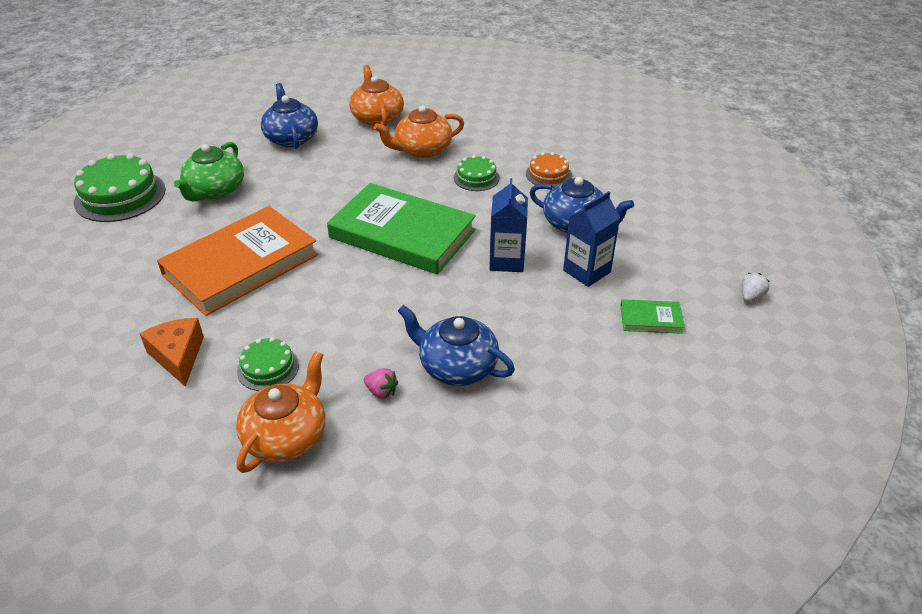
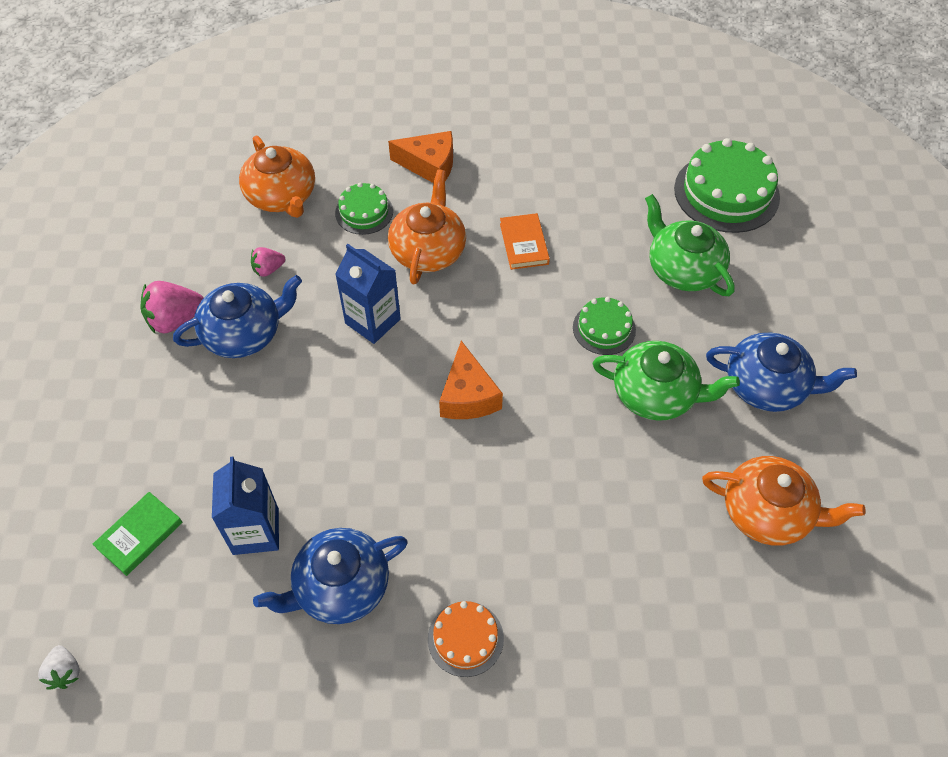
camera: 125 degrees right, 15 degrees up
(241, 265) = (524, 244): orange book -> orange book, size x0.42
(332, 169) = (655, 394): none -> green teapot
(402, 234) = (468, 396): green book -> orange cheese
(422, 150) = (638, 519): orange teapot -> orange teapot (428, 250)
(476, 178) = (523, 541): green cake -> green cake (604, 328)
(484, 418) = (175, 320): none -> pink strawberry
(506, 261) = (340, 465): blue carton -> blue carton (372, 321)

